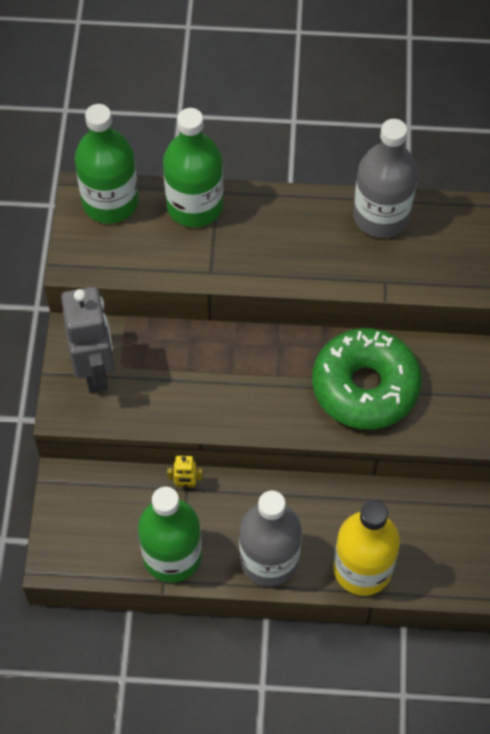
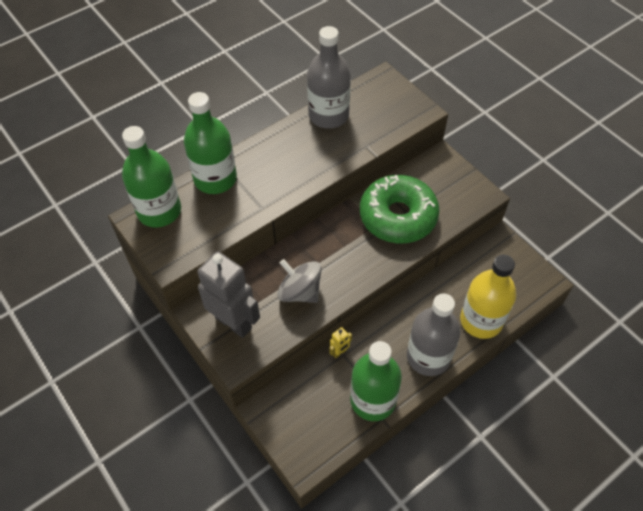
camera: 40 degrees left, 5 degrees down
(186, 389) = (300, 292): none -> grey spinning top

